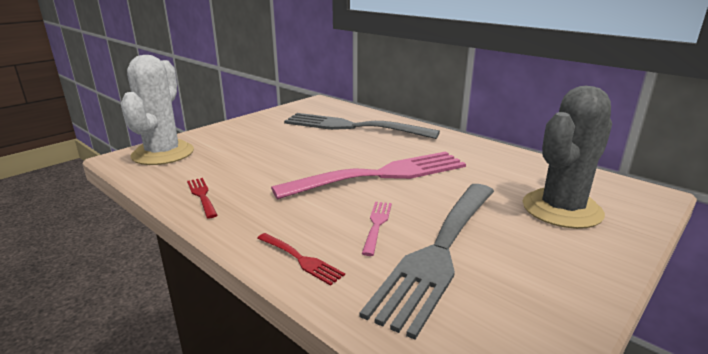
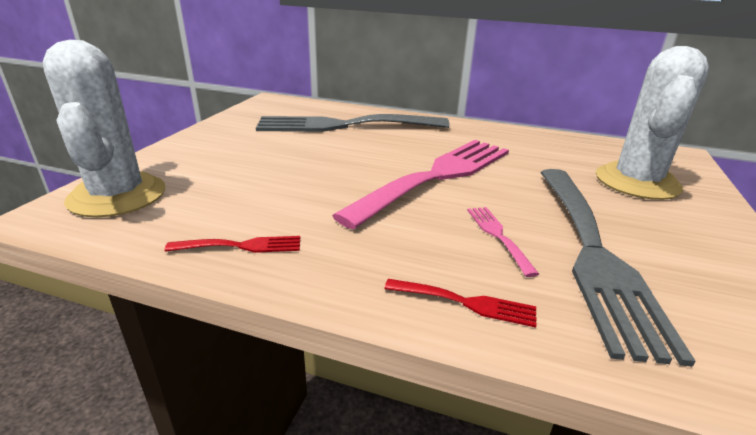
camera: 25 degrees left, 5 degrees up
(202, 195) = (241, 246): red fork -> red fork turned 135 degrees clockwise
(562, 209) = (637, 182): grey cactus -> white cactus

